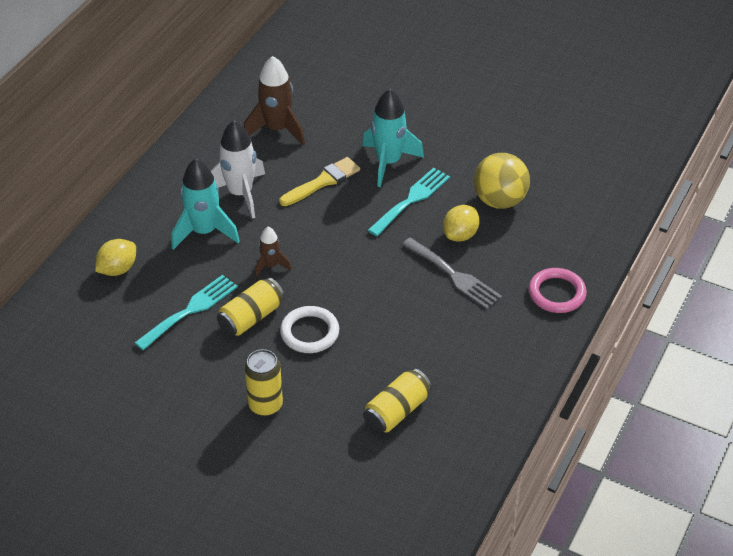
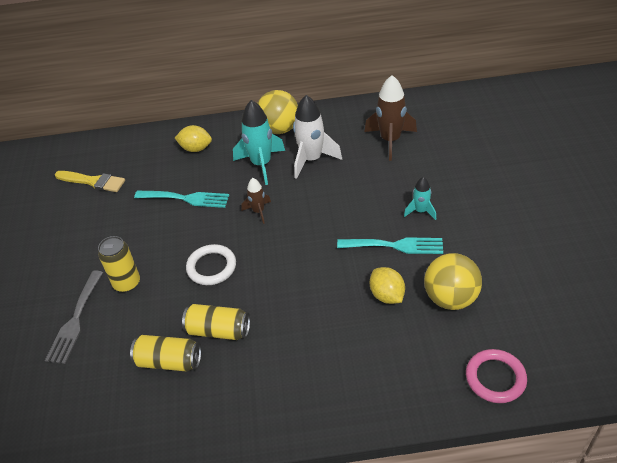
camera: 60 degrees right, 0 degrees up
(165, 193) = (279, 129): none -> yellow ball
(251, 317) = (202, 230): yellow can -> yellow can (218, 330)
(322, 182) = (364, 190): yellow brush -> yellow brush (93, 181)
(388, 162) = (420, 211): turquoise rocket -> turquoise rocket, size x0.55
(454, 276) = (339, 317): grey fork -> grey fork (75, 320)
(460, 235) = (387, 295): yellow lemon -> yellow lemon turned 60 degrees clockwise
(557, 293) = (381, 398): pink ring -> pink ring (495, 378)

